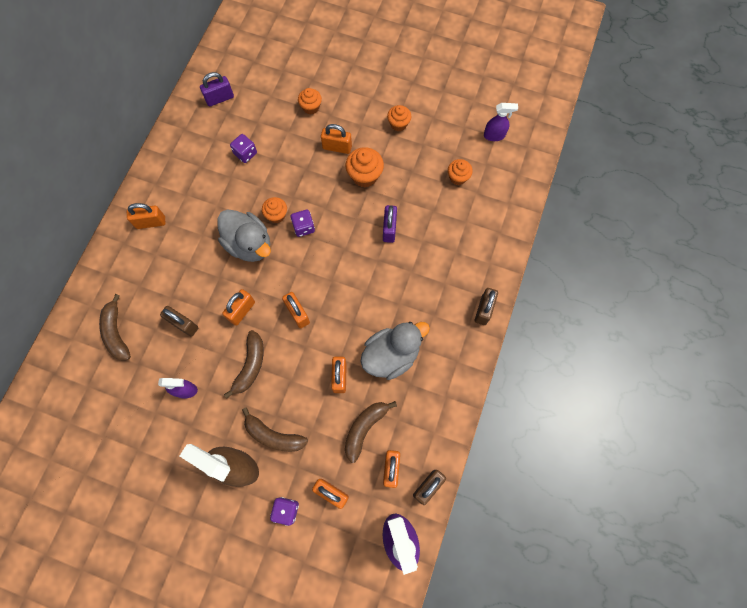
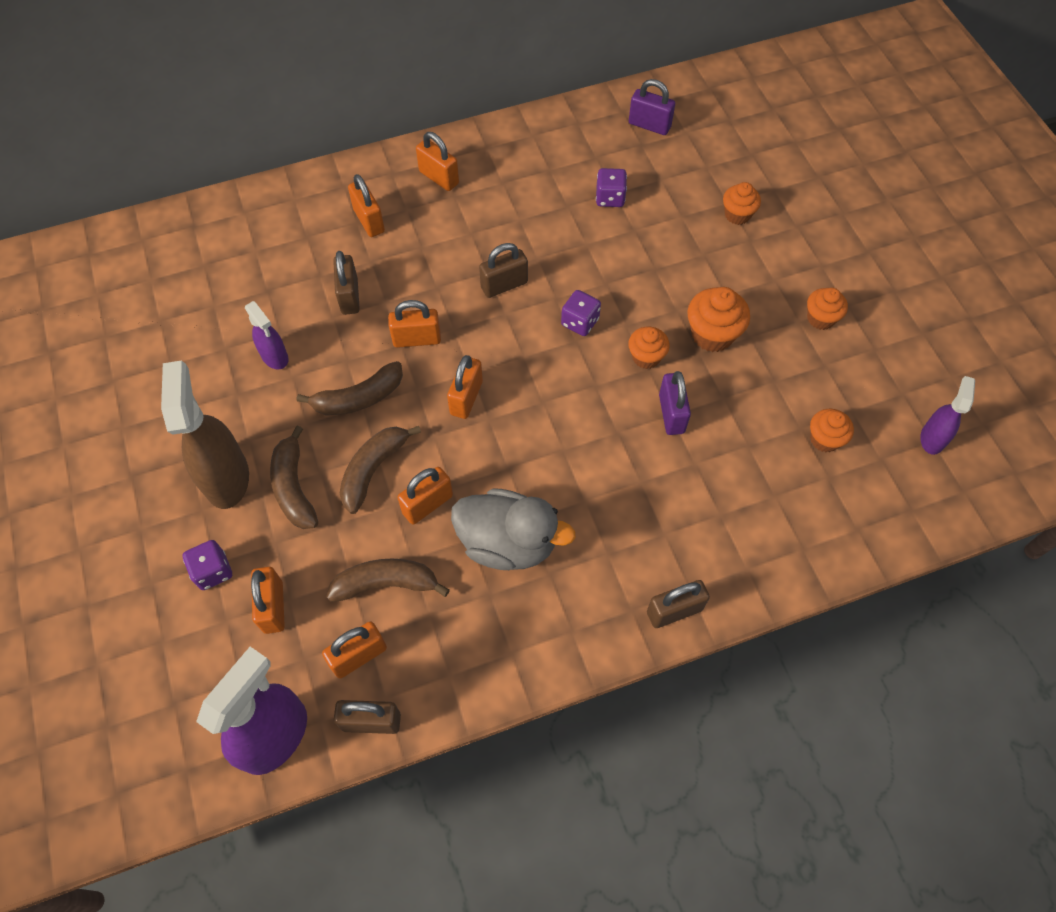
camera: 50 degrees right, 10 degrees down
(116, 333) = (285, 244): brown banana -> brown banana (373, 470)
(249, 244) = (504, 285): grey duck -> brown padlock
(276, 215) = (566, 284): orange cupcake -> orange cupcake (646, 357)
(337, 147) = (717, 278): orange padlock -> orange padlock (369, 221)
(389, 229) = (671, 414): purple padlock -> purple padlock turned 60 degrees counterclockwise
(494, 135) = (932, 438): purple spray bottle -> purple spray bottle turned 120 degrees counterclockwise

